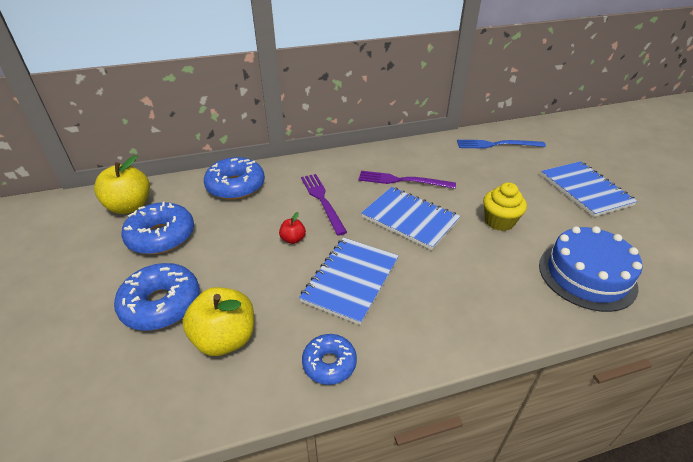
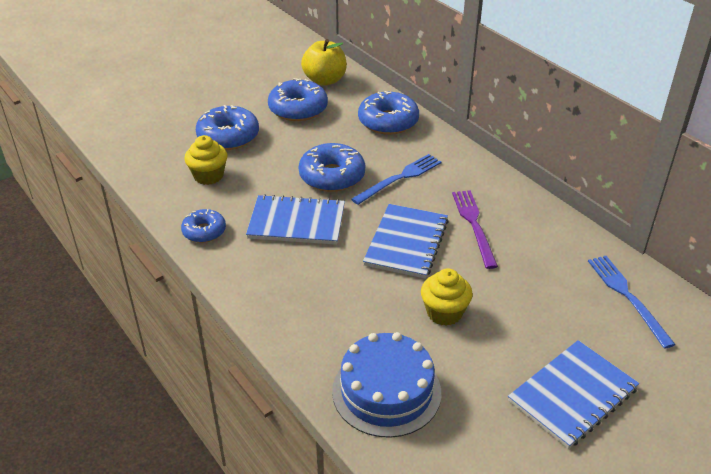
camera: 70 degrees right, 0 degrees up
(225, 338) = (208, 176): yellow apple -> yellow cupcake
(293, 239) = (332, 176): red apple -> blue donut
(322, 201) = (399, 178): purple fork -> blue fork

